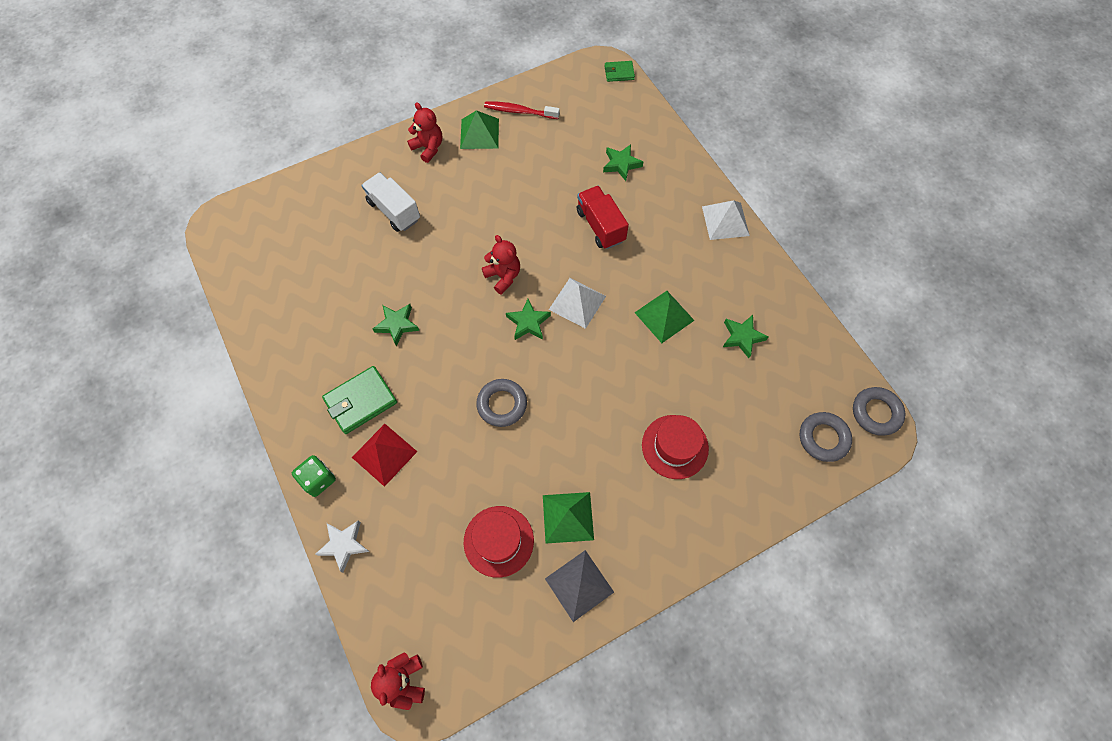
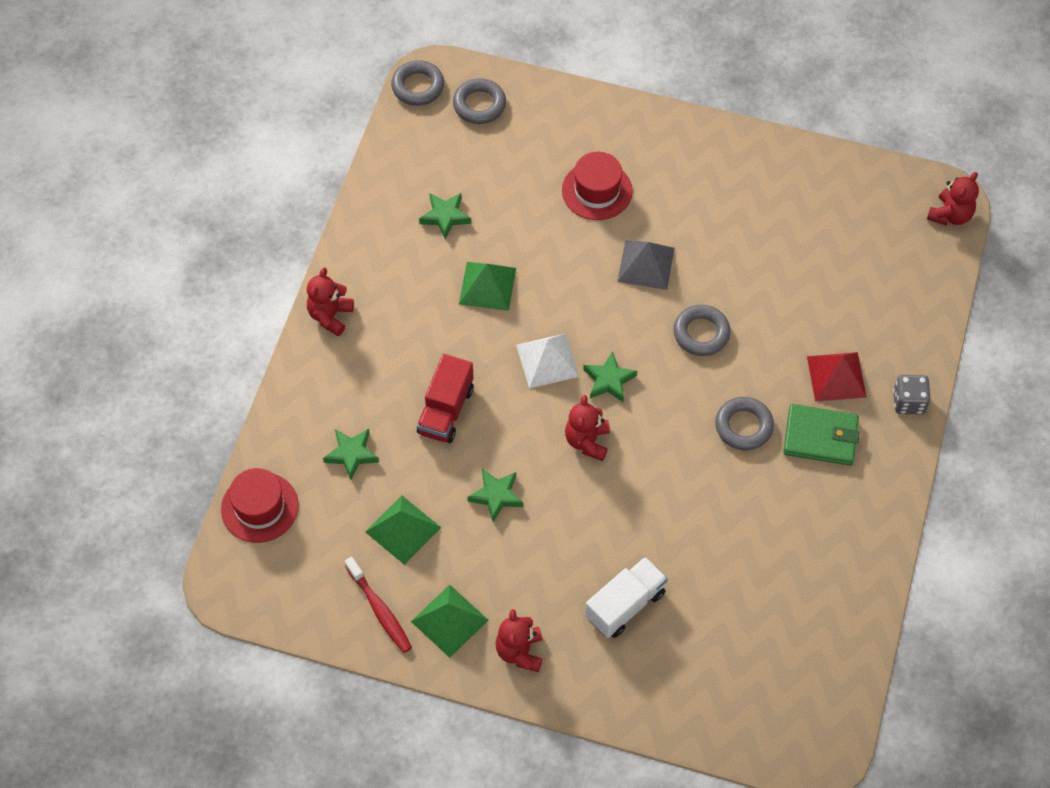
camera: 135 degrees left, 5 degrees down
(318, 479) = (908, 402): green dice -> grey dice
(344, 545) = (925, 336): white star -> none
(394, 211) = (625, 605): white truck -> white truck turned 135 degrees counterclockwise
(397, 325) = (728, 479): green star -> green star (496, 496)
(417, 366) = (743, 426): none -> grey ring
(498, 541) = (800, 241): red hat -> red hat (259, 507)
(568, 517) = (732, 214): green pyramid -> green pyramid (403, 529)
(579, 585) = (768, 168): grey pyramid -> grey pyramid (646, 264)
(619, 73) = (223, 561): green wallet -> none
(725, 221) = (330, 316): white pyramid -> red teddy bear

